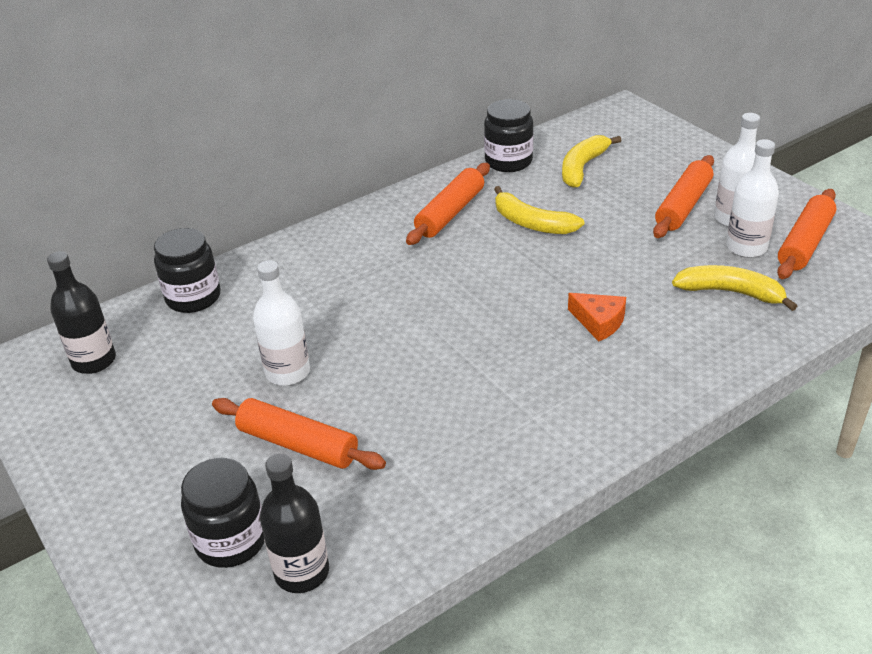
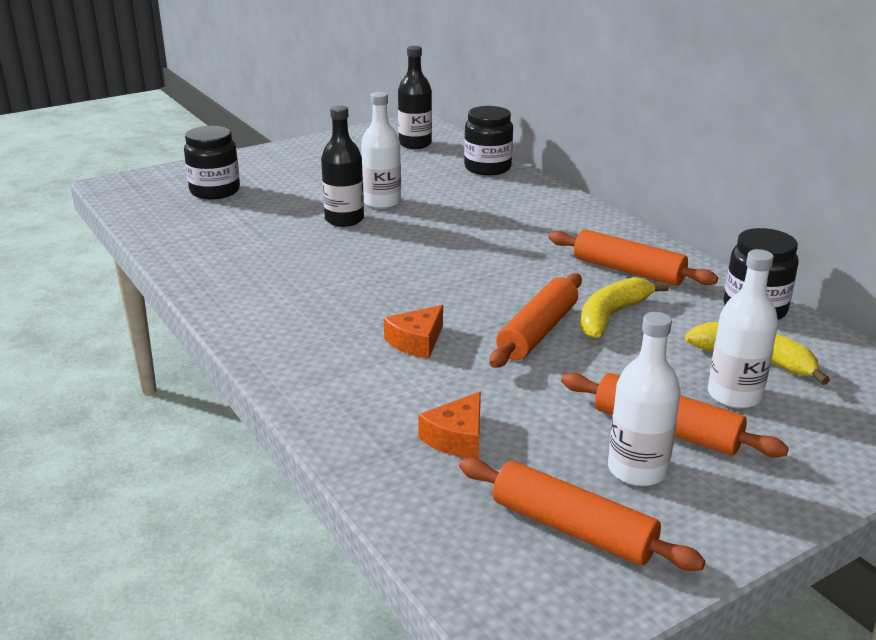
camera: 90 degrees right, 10 degrees down
(298, 445) = (296, 208): orange rolling pin -> orange rolling pin (537, 332)
(302, 572) = (173, 211): black bottle -> black bottle (344, 219)
(730, 292) = (457, 438): yellow banana -> orange cheese
(746, 247) = (561, 469): white bottle -> white bottle (734, 395)

